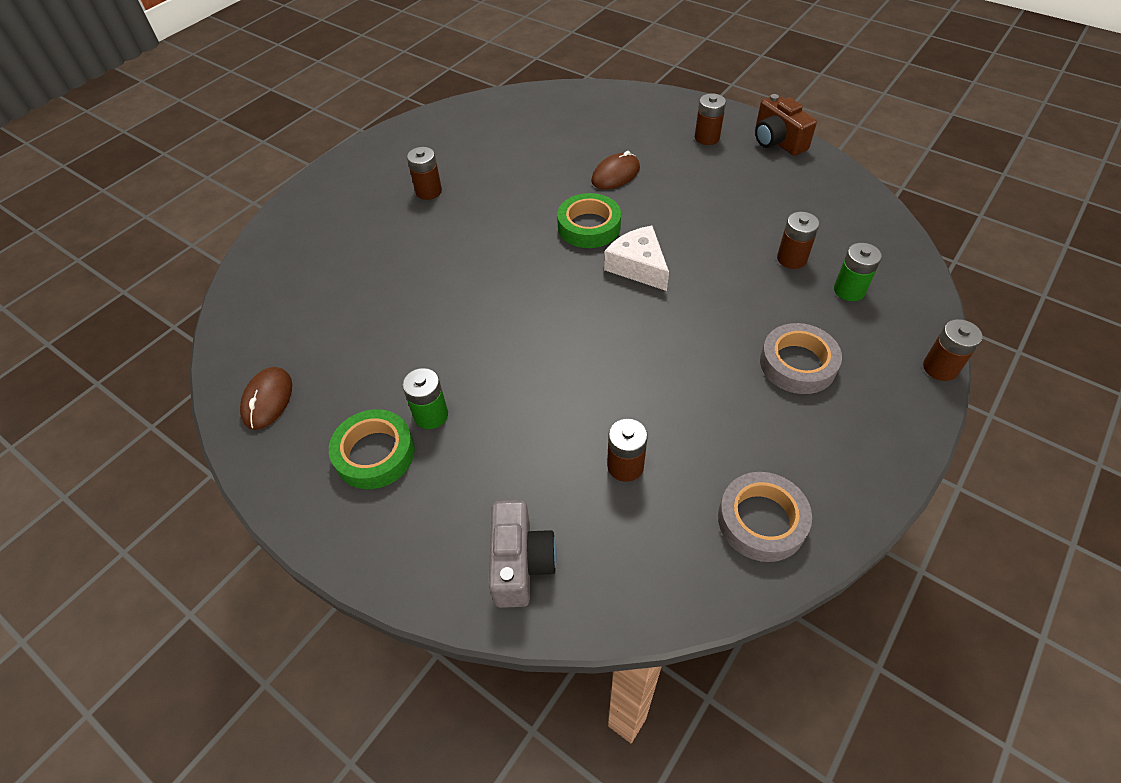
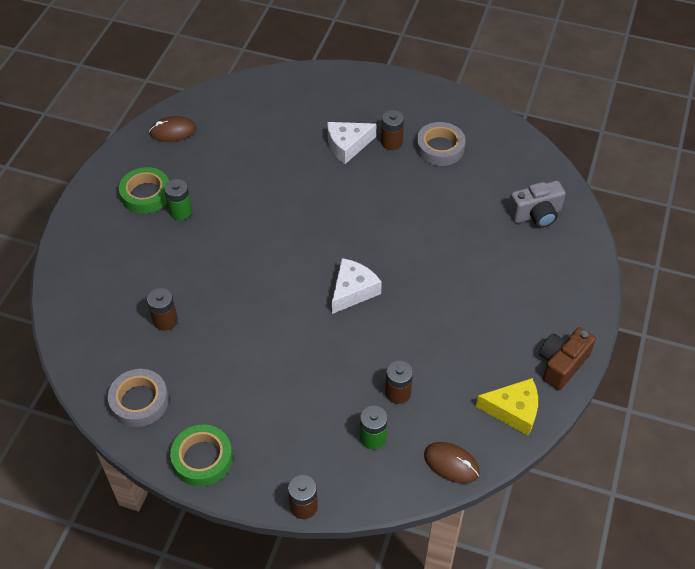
camera: 70 degrees right, 0 degrees up
(411, 227) = (347, 145): none -> white cheese
(520, 563) = (87, 284): grey camera -> grey camera (536, 214)
(589, 226) = (388, 250): green tape -> green tape (202, 458)
(615, 174) = (460, 253): brown mouse -> brown mouse (451, 463)
(707, 138) = (542, 308): brown battery -> none
(797, 364) = (280, 408): grey tape -> grey tape (440, 148)
(827, 183) = (513, 410): none -> yellow cheese

